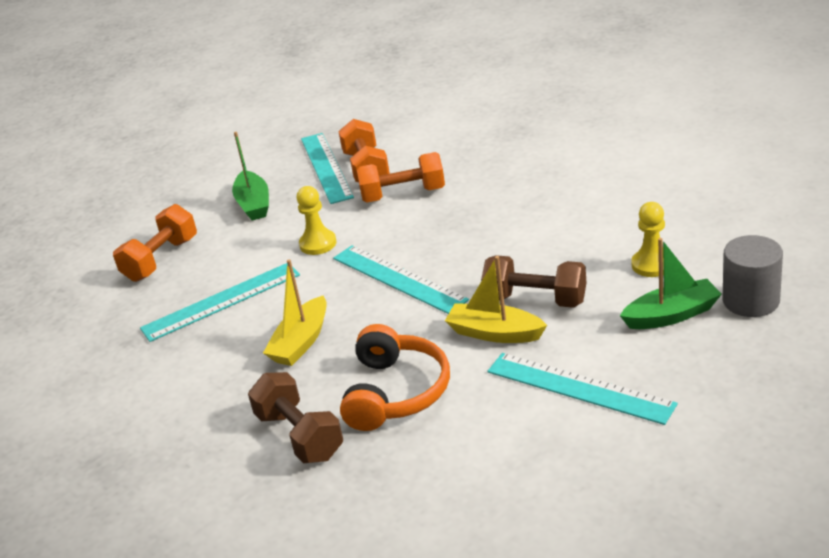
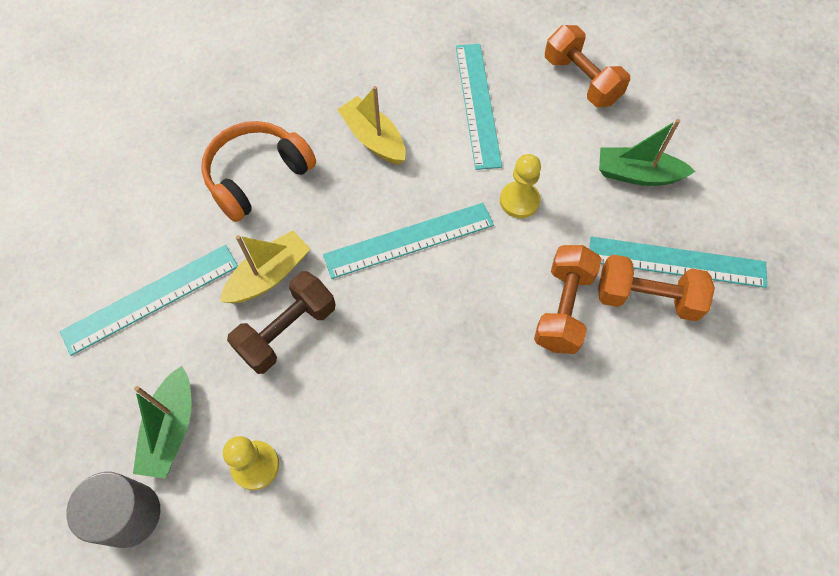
camera: 110 degrees right, 30 degrees up
(300, 436) = (262, 103): brown dumbbell -> none
(396, 392) = (257, 176): orange headphones -> orange headphones turned 105 degrees clockwise

